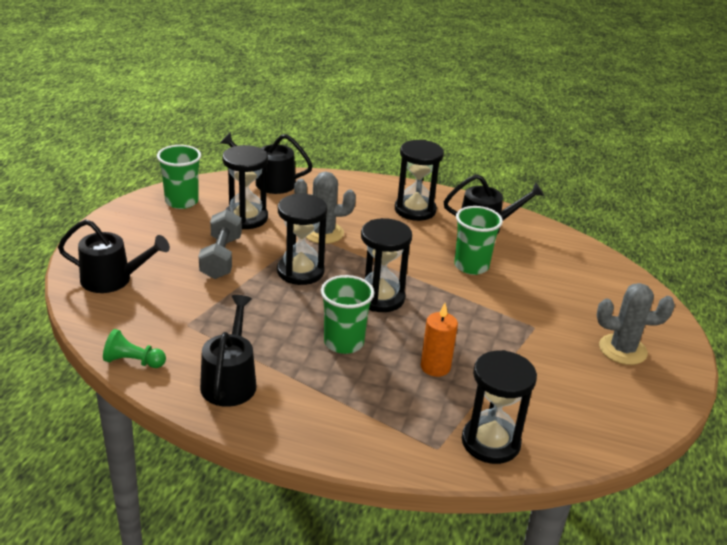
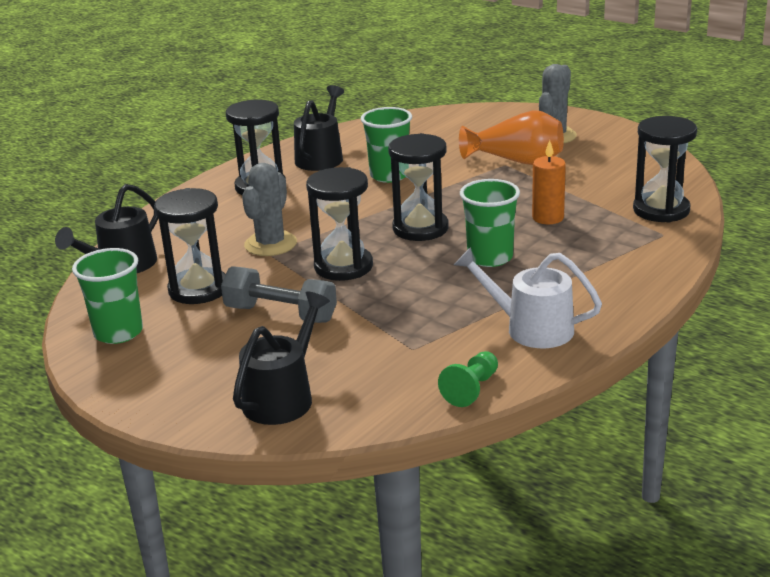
camera: 65 degrees left, 5 degrees down
(230, 381) = (531, 328): black watering can -> white watering can
(546, 333) = (516, 161): none -> orange vase

